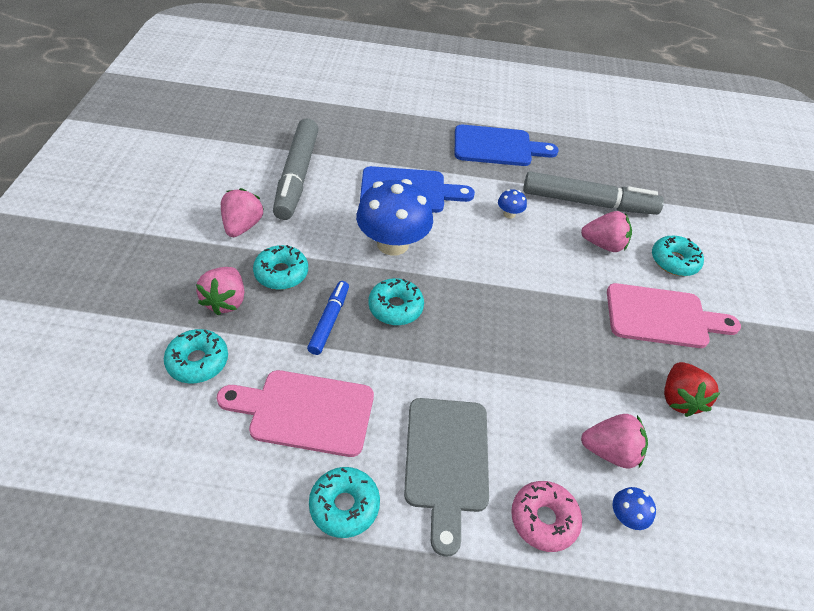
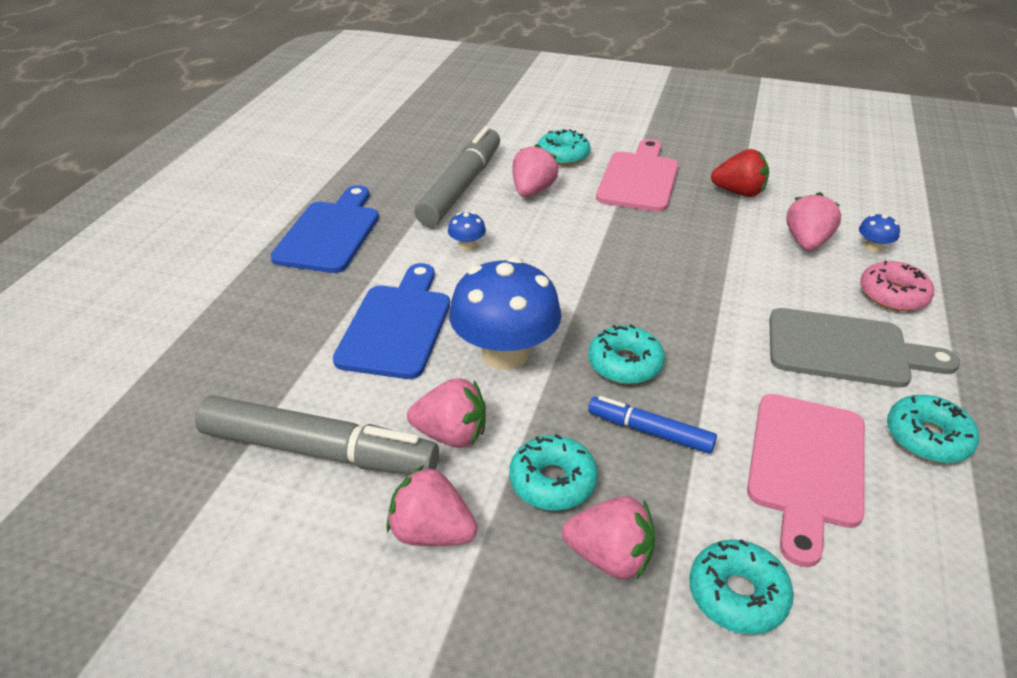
camera: 75 degrees left, 10 degrees down
(315, 226) = (451, 435): none -> pink strawberry

